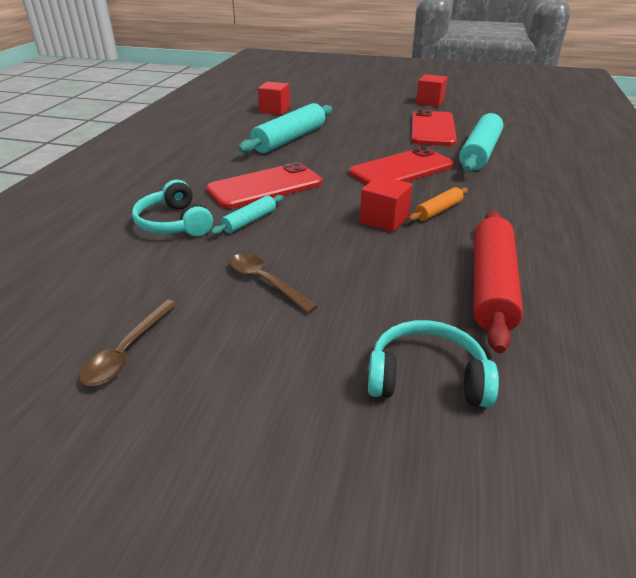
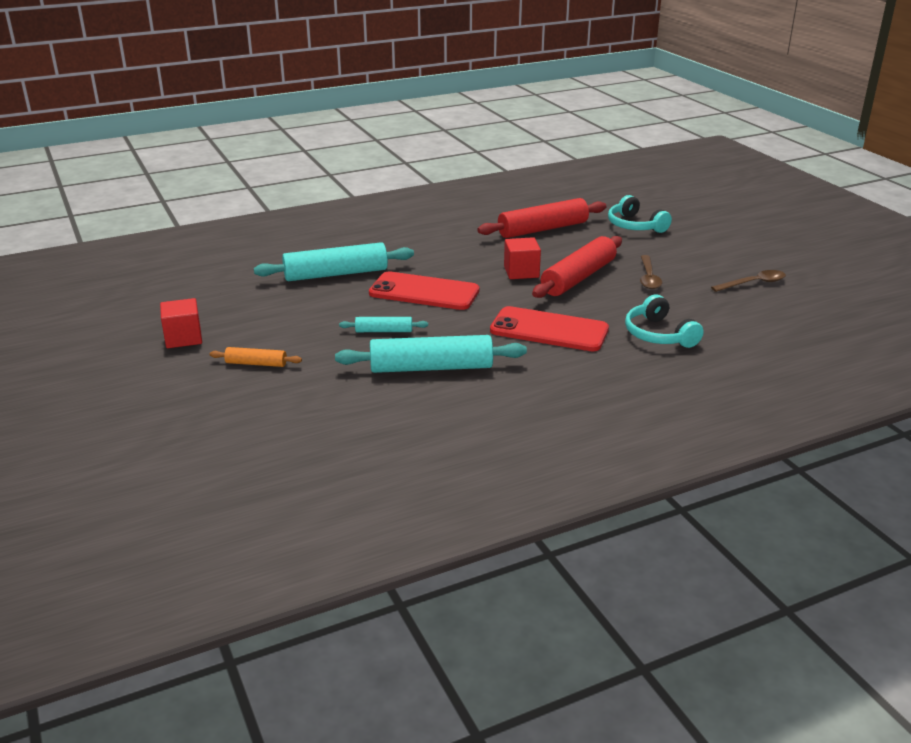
camera: 130 degrees left, 5 degrees down
(174, 223) = (658, 335): turquoise headphones -> turquoise headphones turned 135 degrees clockwise
(249, 221) = (605, 311): turquoise rolling pin -> turquoise rolling pin (384, 331)
(274, 110) = (347, 424): red cube -> none
(329, 241) = (578, 278): none -> red rolling pin
(433, 129) = (293, 309): red phone -> none
(438, 210) = (477, 261): orange rolling pin -> orange rolling pin (256, 364)

